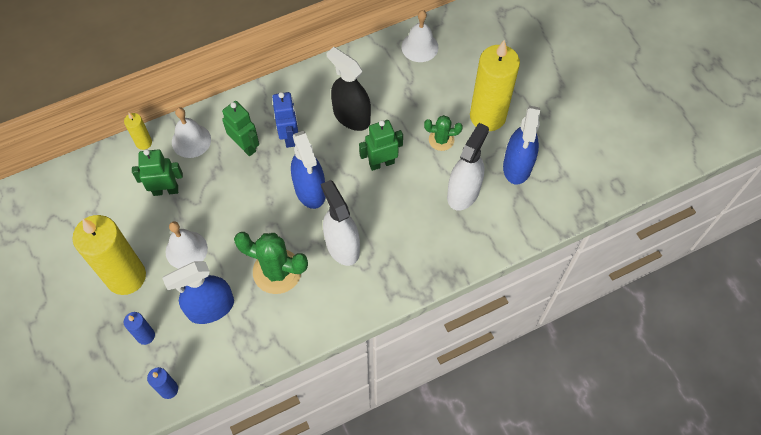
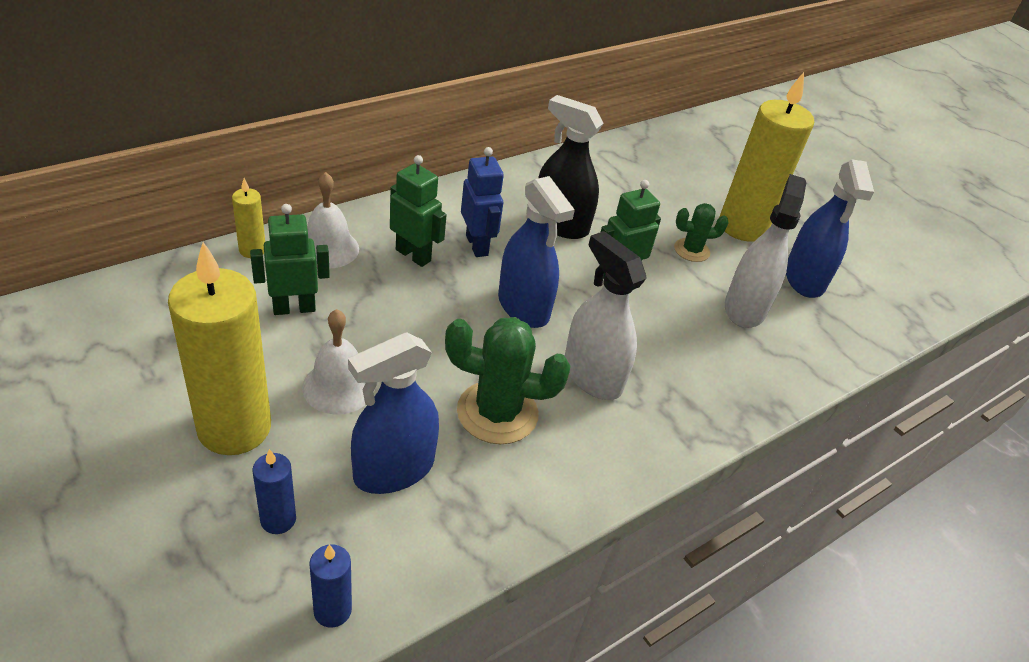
camera: 15 degrees left, 20 degrees down
(419, 47) = (628, 157): white bell -> none

